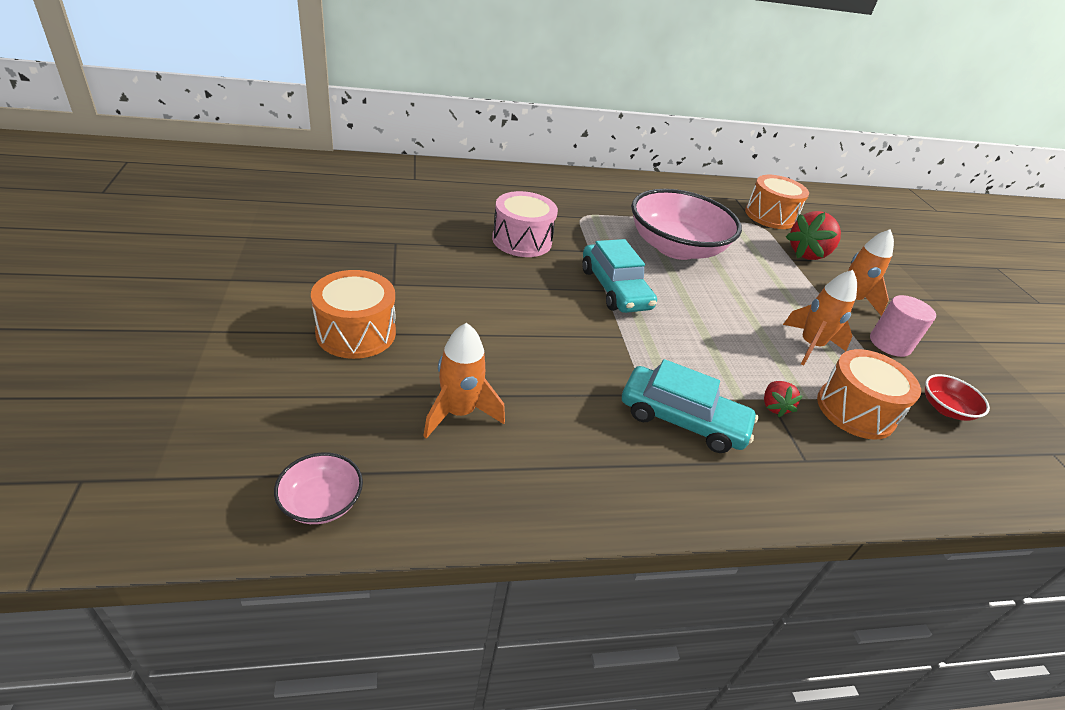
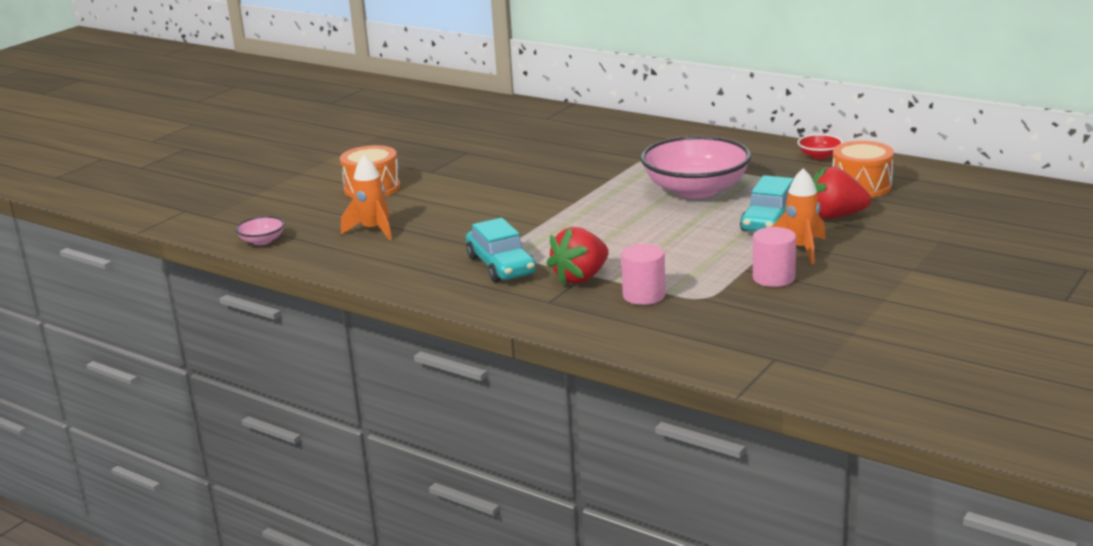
camera: 50 degrees right, 15 degrees down
(522, 240) = (564, 165): pink drum -> none
(614, 288) = (585, 202): turquoise car -> turquoise car (770, 220)
(774, 406) = (581, 278): red strawberry -> red strawberry, size x1.94
(810, 346) = (688, 262): orange rocket -> none
(855, 410) = (644, 295): orange drum -> pink cylinder
(945, 408) = (731, 316): red bowl -> red bowl (819, 156)

